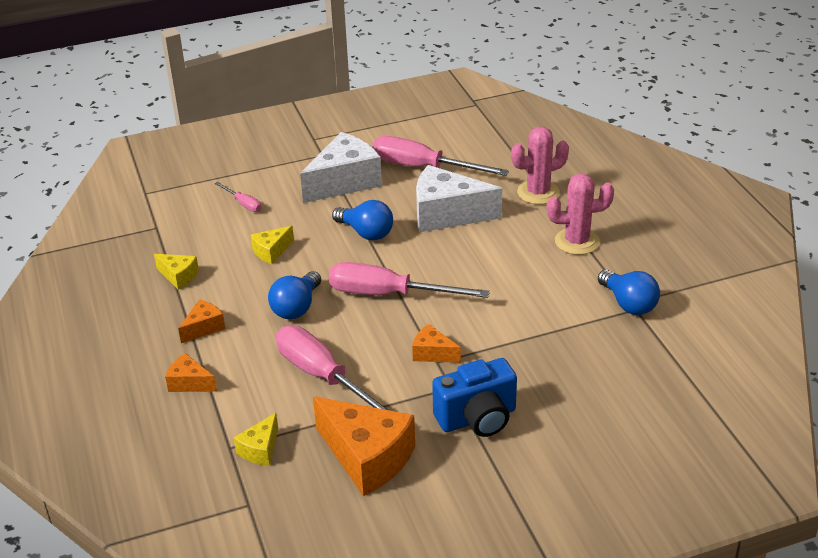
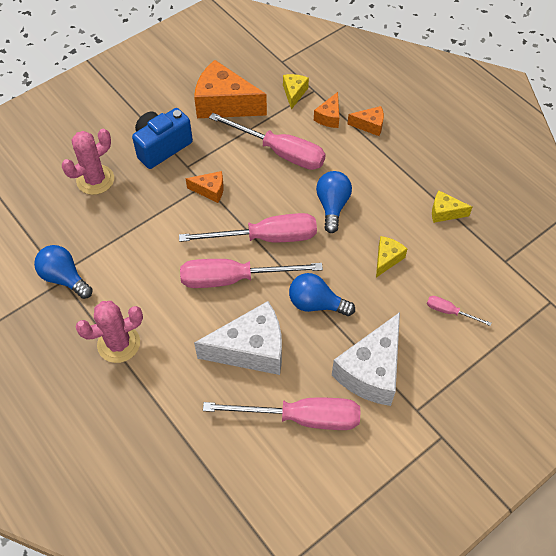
camera: 160 degrees right, 20 degrees up
(204, 327) = (391, 170): orange cheese -> orange cheese (329, 117)
(440, 267) = (234, 279): none -> pink screwdriver
(538, 192) = (169, 408): pink cactus -> pink cactus (95, 180)

